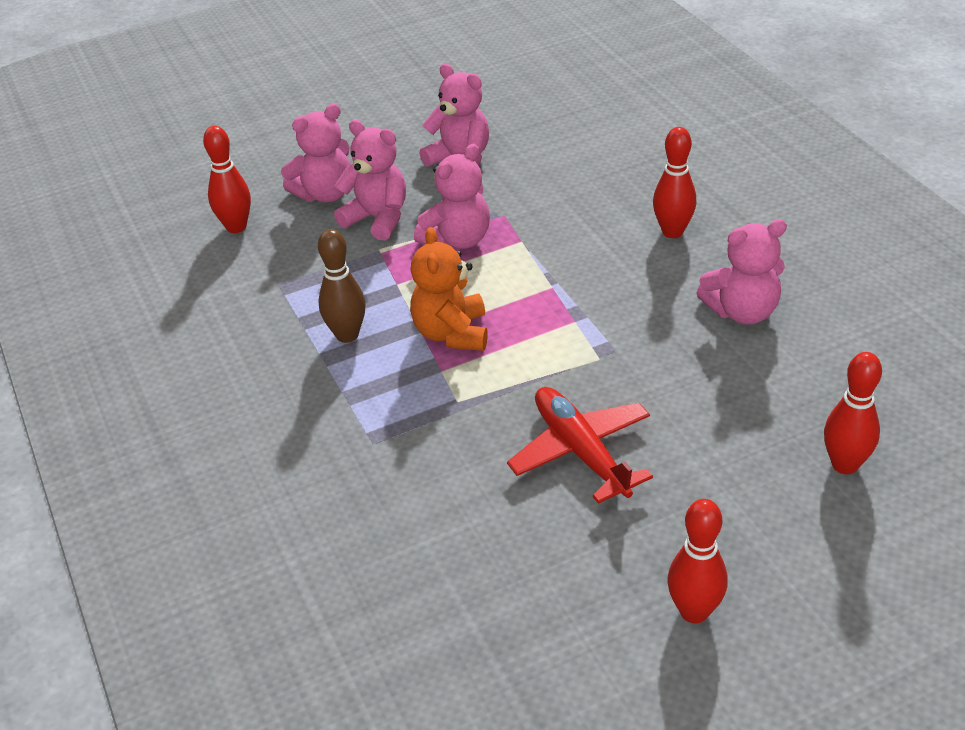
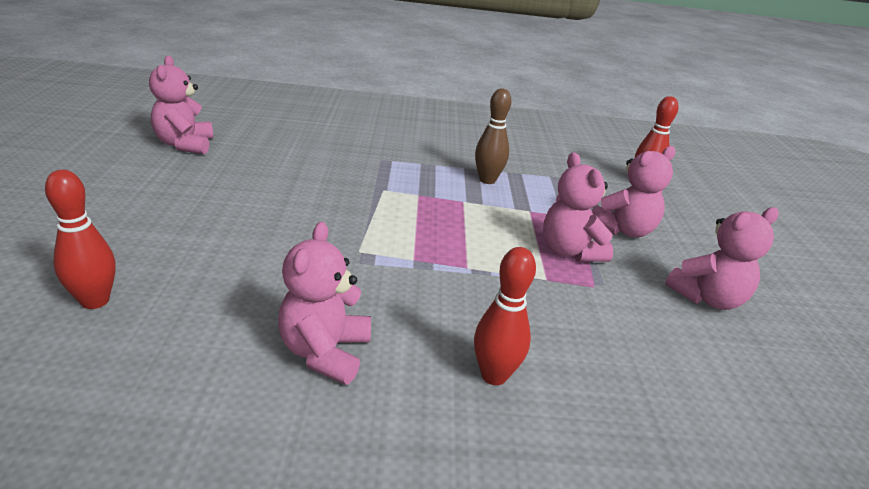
camera: 110 degrees right, 10 degrees down
(325, 194) = (673, 221): pink teddy bear -> pink teddy bear (185, 145)
(451, 333) = (452, 210): orange teddy bear -> none
(581, 451) = (283, 208): red plane -> none
(694, 611) = (120, 190): red bowling pin -> none

